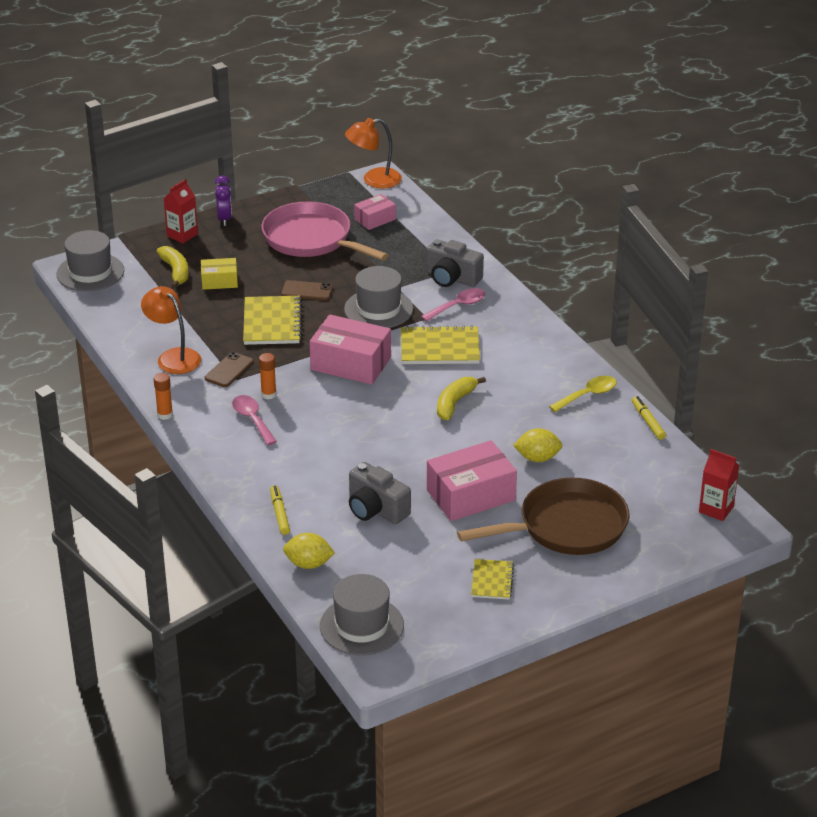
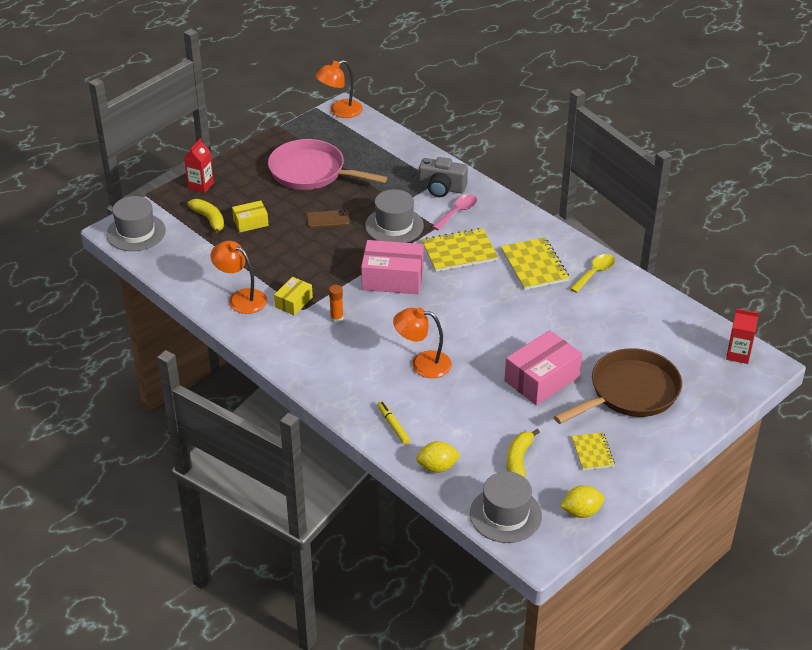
camera: 15 degrees left, 5 degrees up
(165, 415) = (257, 353): orange glue stick -> none
(224, 219) = (230, 165): purple clock -> none
(229, 370) = (293, 302): brown phone -> yellow box
(252, 419) = (333, 344): pink spoon -> none
(272, 322) = (311, 252): yellow notebook -> yellow notebook (534, 265)
(342, 456) = (422, 364): none -> orange lamp
(375, 219) = (356, 146): pink box -> none
(376, 509) = (471, 406): grey camera -> none
(454, 403) = (492, 299): yellow banana -> yellow banana (518, 460)
(537, 458) = (580, 336): yellow lemon -> yellow lemon (581, 512)
(648, 421) = (652, 288): yellow marker -> none

